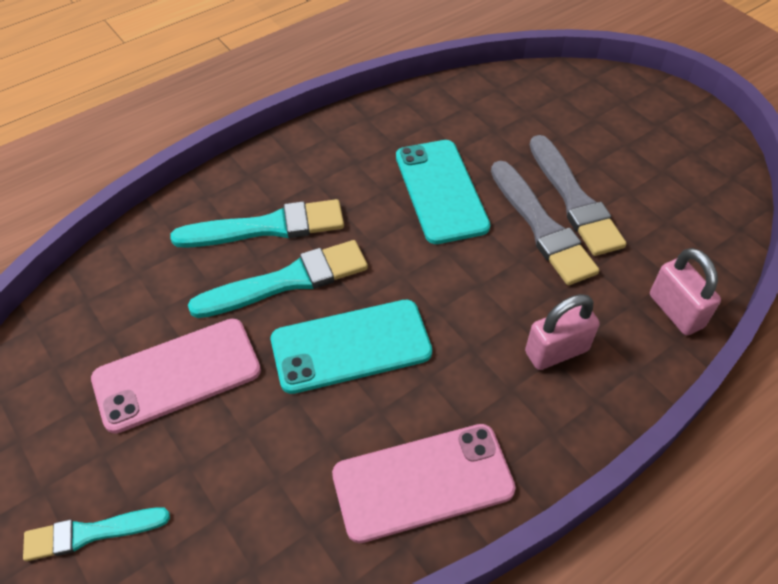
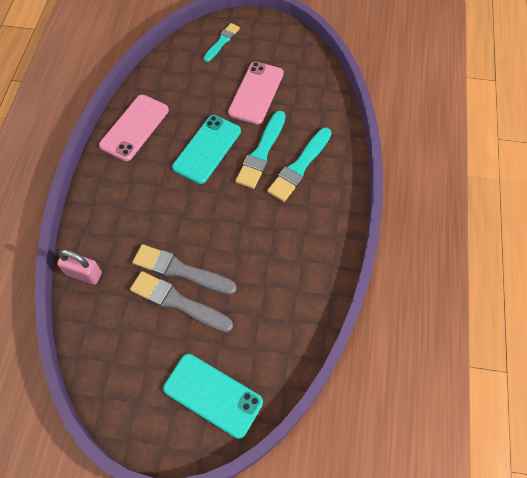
camera: 135 degrees right, 10 degrees up
(440, 191) = (247, 250): turquoise phone -> turquoise phone (213, 395)
(556, 351) = (124, 211): pink padlock -> none

